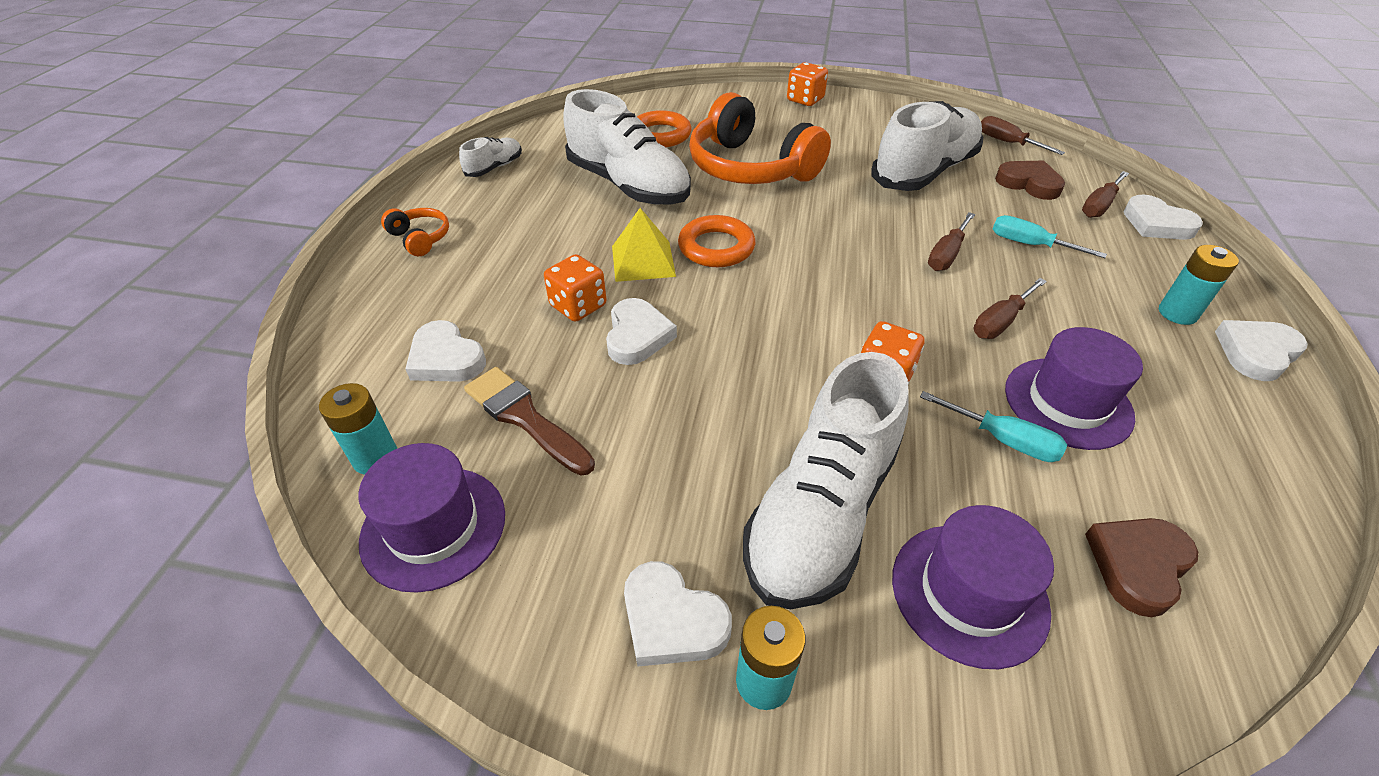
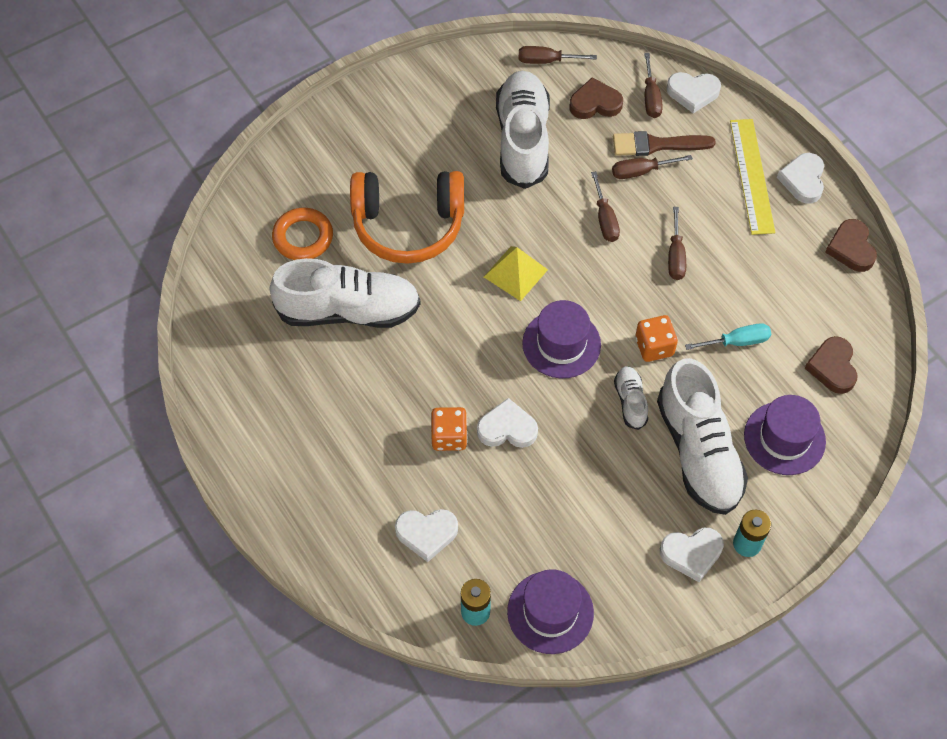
camera: 45 degrees left, 15 degrees up
(420, 238) = (278, 473): orange headphones -> none
(494, 167) = (229, 371): white shoe -> white shoe (630, 401)
(525, 417) = (515, 527): brown brush -> brown brush (656, 145)
(637, 336) = (507, 428): white heart -> white heart turned 45 degrees counterclockwise
(643, 261) = (442, 371): yellow pyramid -> yellow pyramid (515, 273)
(716, 247) = (471, 322): orange ring -> none
(805, 100) = (360, 108): orange dice -> none
(1029, 244) = (641, 171): turquoise screwdriver -> brown screwdriver
(1067, 402) = (746, 291): purple hat -> purple hat (561, 344)
(1177, 313) = (752, 176): turquoise battery -> yellow ruler
(1287, 455) = (851, 248): none -> brown heart

